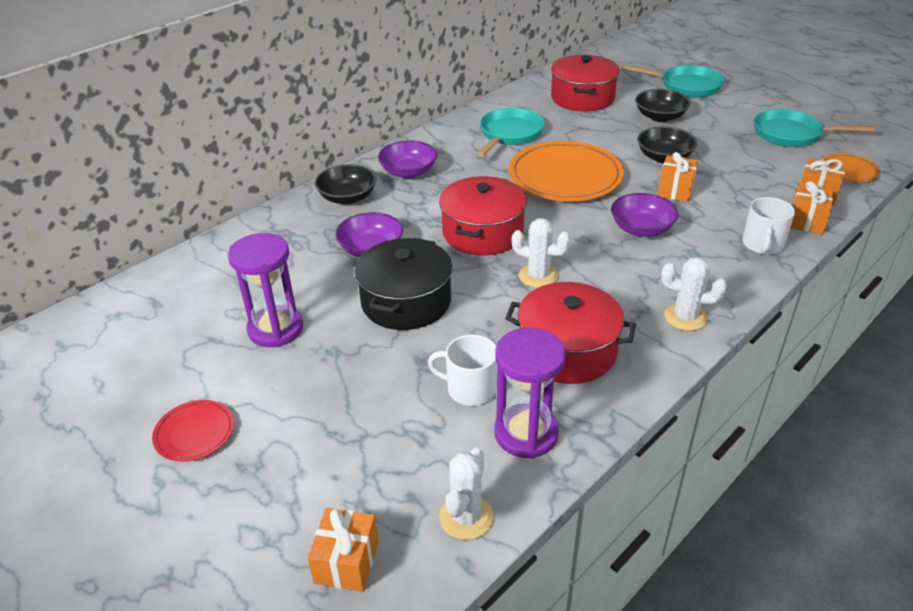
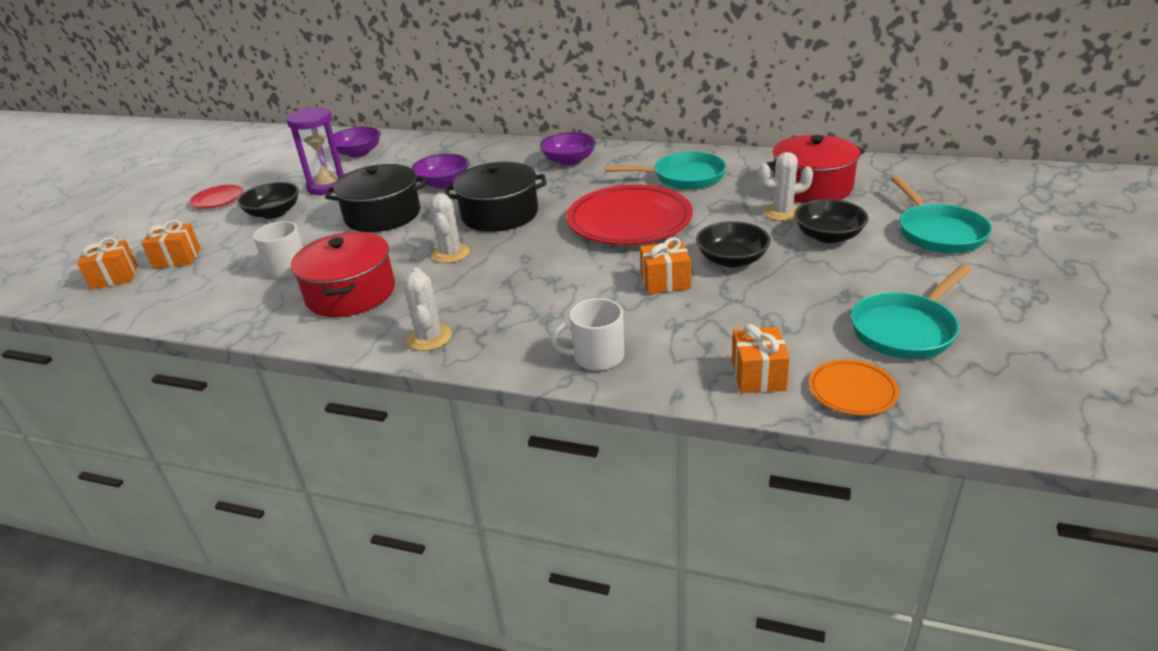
camera: 65 degrees right, 5 degrees down
(347, 197) = (509, 153): black bowl -> black bowl (274, 213)
(466, 517) = (154, 304): white cactus -> white cactus (782, 212)
(482, 233) = (499, 214): red pot -> black pot
(526, 433) = (243, 302): purple hourglass -> none
(565, 177) = (629, 222): orange plate -> red plate
(641, 229) = (568, 281): purple bowl -> purple bowl (358, 153)
(792, 134) = (906, 329): turquoise pan -> turquoise pan turned 120 degrees counterclockwise
(806, 221) = (679, 378): orange gift -> orange gift (177, 258)

